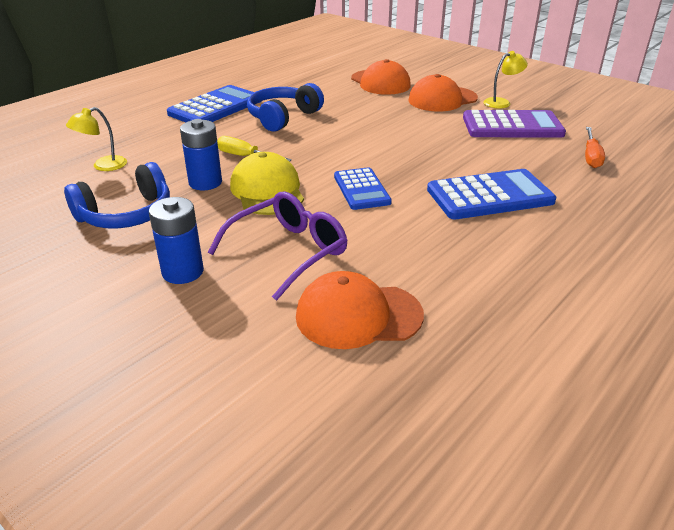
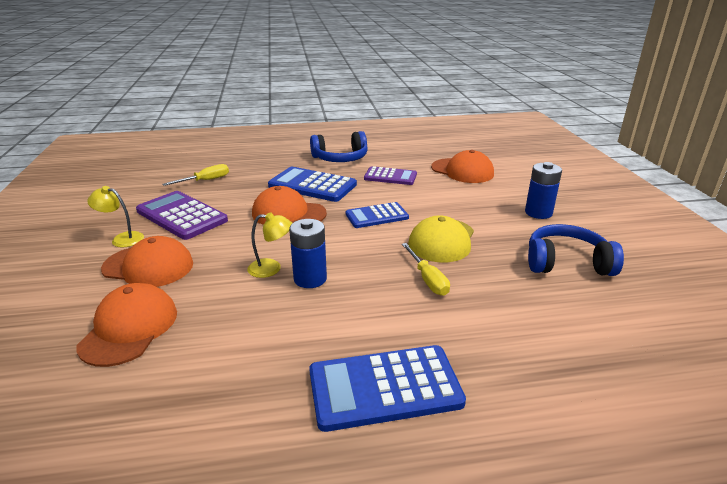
camera: 140 degrees left, 5 degrees down
(103, 166) = (582, 331): yellow lamp -> yellow lamp (271, 268)
(205, 183) = (485, 266): blue battery -> blue battery (310, 279)
(283, 117) = (330, 319): blue headphones -> blue headphones (340, 158)
(289, 251) = (467, 201): purple glasses -> none
(361, 189) = (377, 216): blue calculator -> blue calculator turned 135 degrees counterclockwise
(435, 250) = (390, 177): none -> purple calculator
(441, 160) = (288, 213): none -> orange cap
(591, 157) = (205, 180): orange screwdriver -> yellow screwdriver

